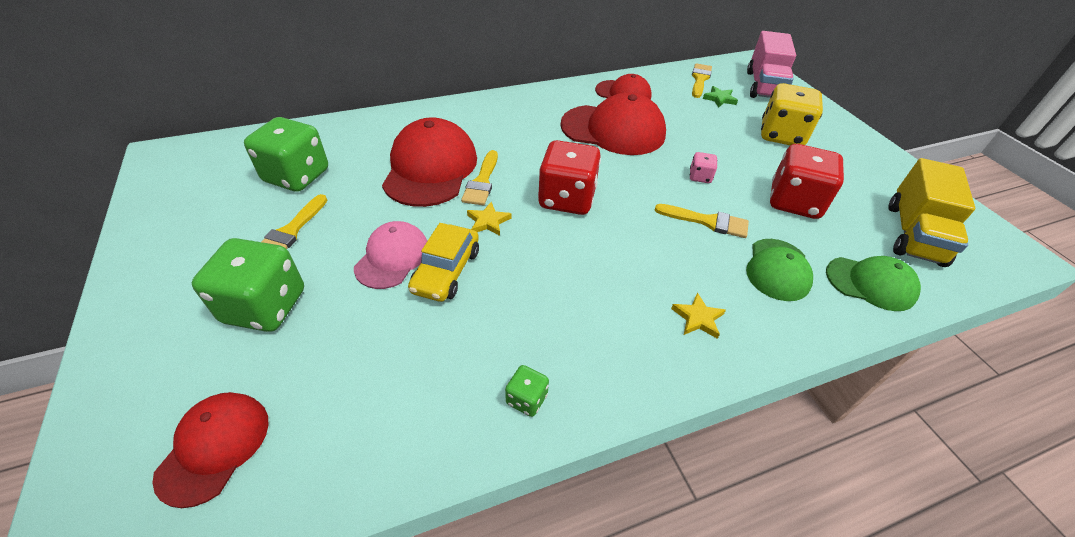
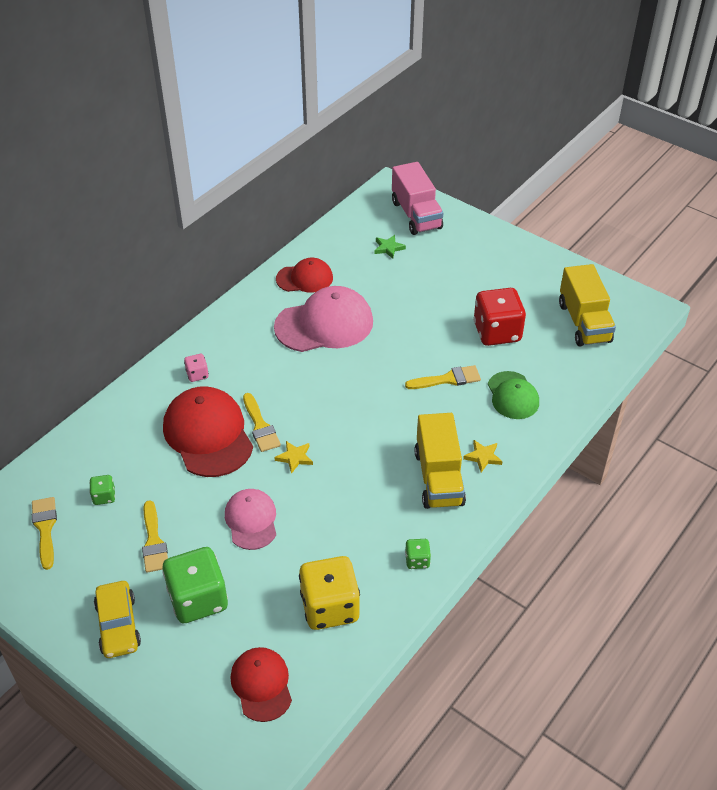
camera: 30 degrees left, 0 degrees up
(297, 176) = (104, 496): green dice -> green dice, size x0.46
(446, 271) = (298, 510): yellow car -> yellow car (118, 625)
(567, 199) = (337, 409): red dice -> none
(613, 130) = (324, 324): red cap -> pink cap
(626, 314) = (438, 478): none -> yellow truck
(700, 79) = (358, 231): yellow brush -> yellow brush (45, 528)
(700, 177) = (420, 341): pink dice -> pink dice (197, 374)
(781, 135) = (457, 268): yellow dice -> yellow dice (330, 607)
(870, 283) = (572, 377): green cap -> none

